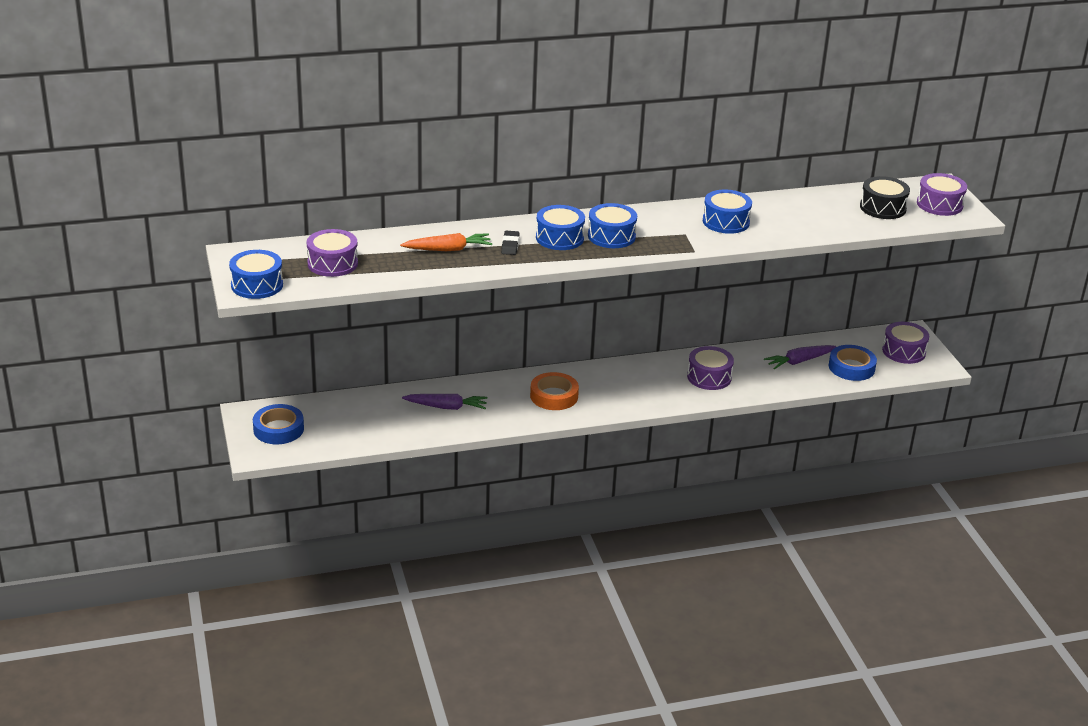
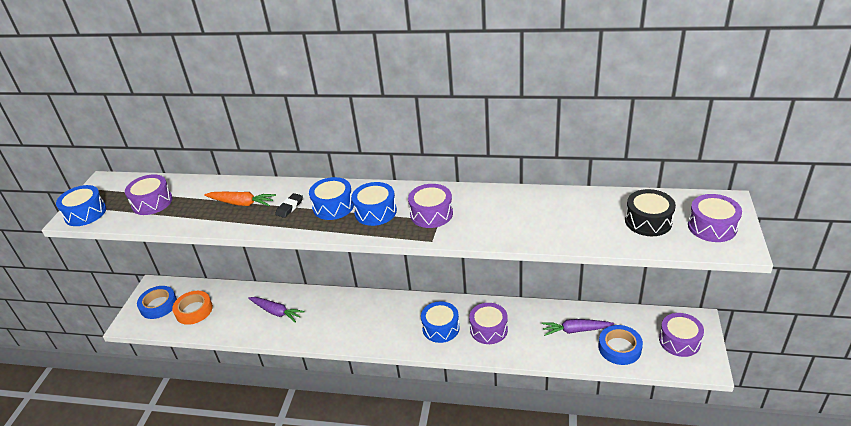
camera: 30 degrees right, 5 degrees up
(554, 396) = (357, 320): orange tape -> orange tape (194, 310)
(672, 230) = (431, 214): none -> purple drum
(726, 222) = (485, 213): blue drum -> blue drum (441, 328)

